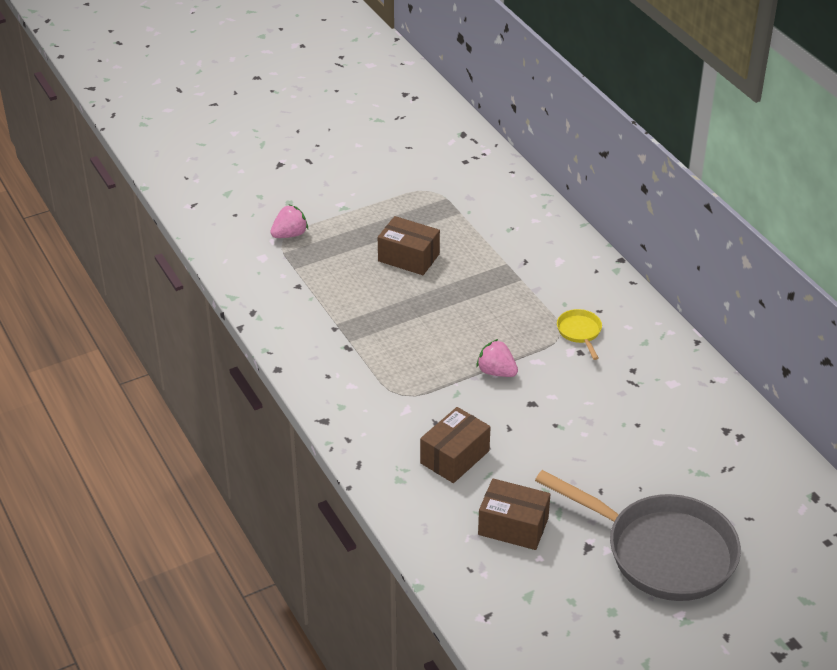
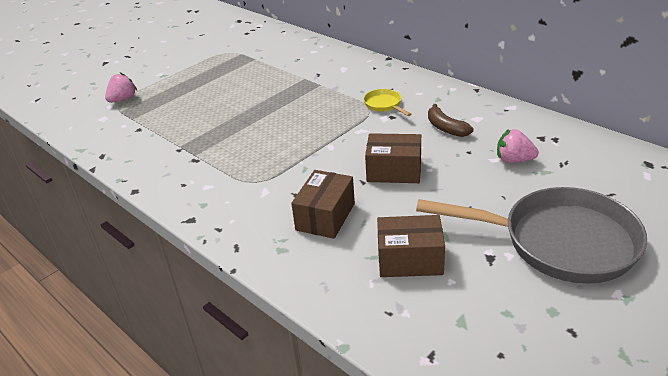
camera: 15 degrees left, 5 degrees down
(408, 257) = (225, 92): brown box -> brown box (394, 171)
(496, 372) = (331, 145): pink strawberry -> pink strawberry (514, 160)
(631, 386) = (446, 128): none -> brown banana

